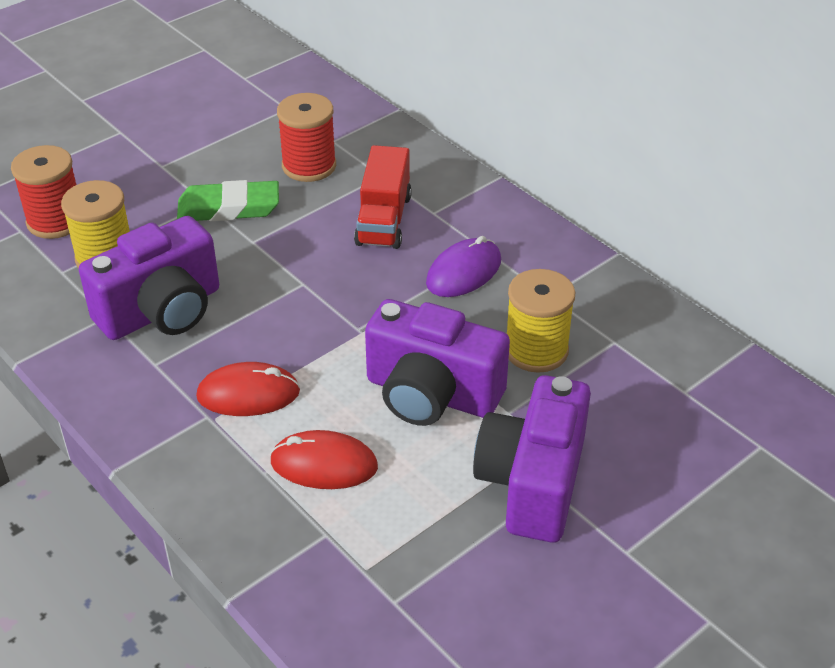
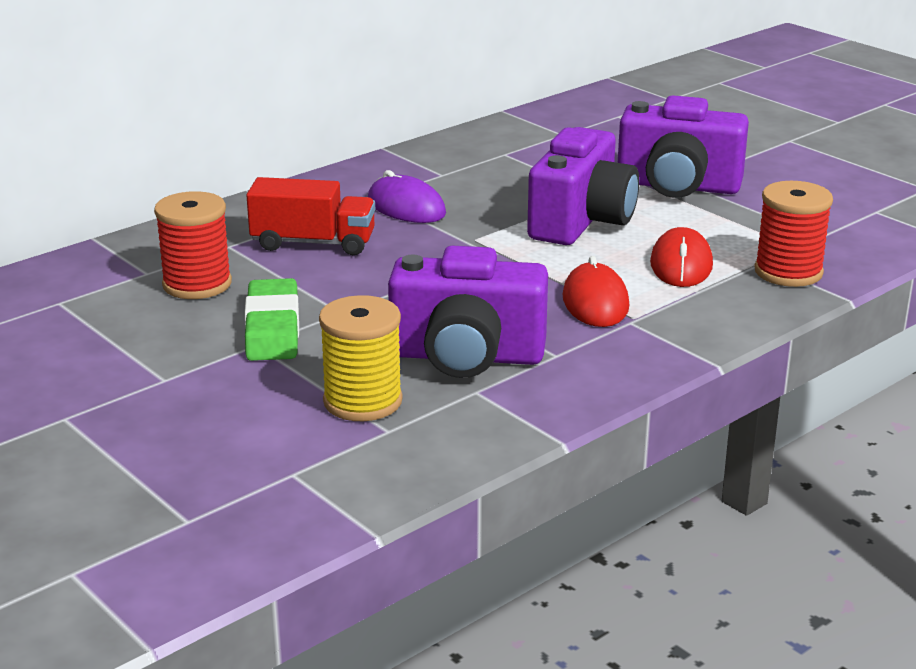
camera: 90 degrees left, 15 degrees down
(56, 221) = (276, 446): red spool -> red spool (788, 272)
(162, 311) = (466, 356): purple camera -> purple camera turned 135 degrees clockwise
(536, 350) = (518, 181): yellow spool -> none

